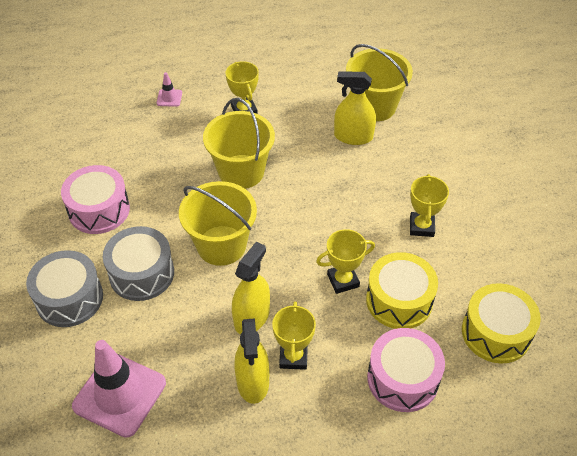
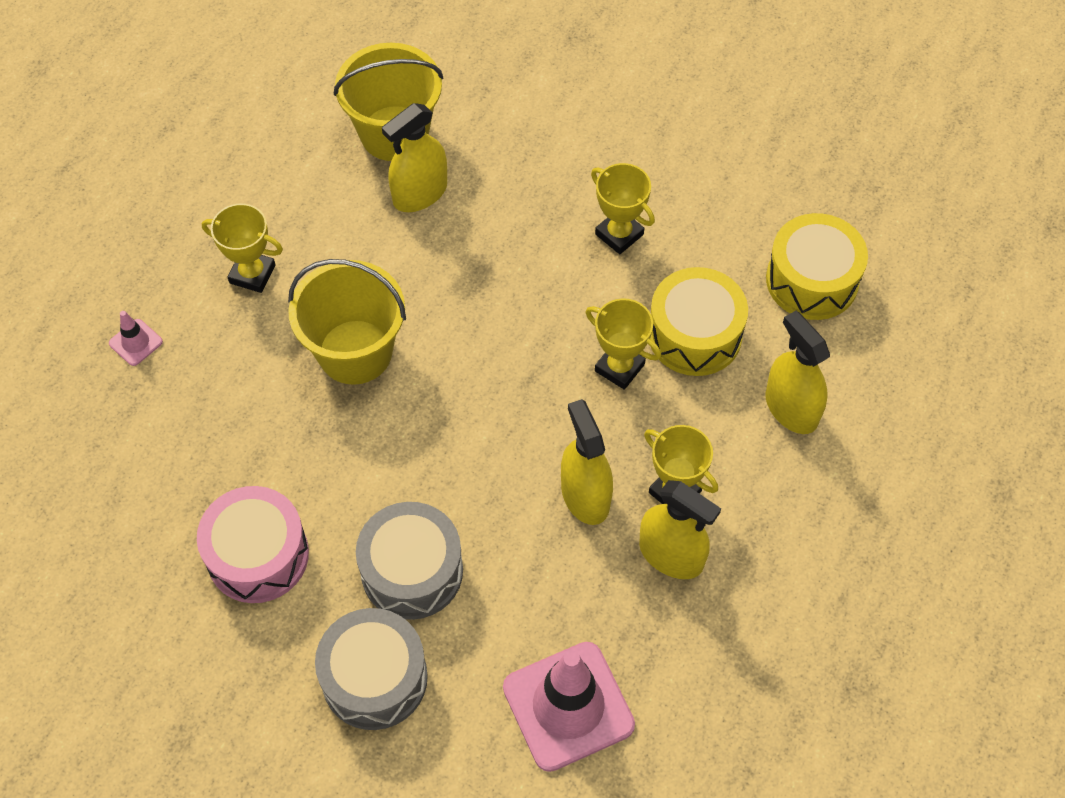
camera: 50 degrees left, 10 degrees up
(221, 245) = (451, 455): yellow bucket -> none
(343, 280) = (619, 367): yellow trophy -> yellow trophy turned 75 degrees counterclockwise
(402, 379) = (791, 408): pink drum -> yellow spray bottle

